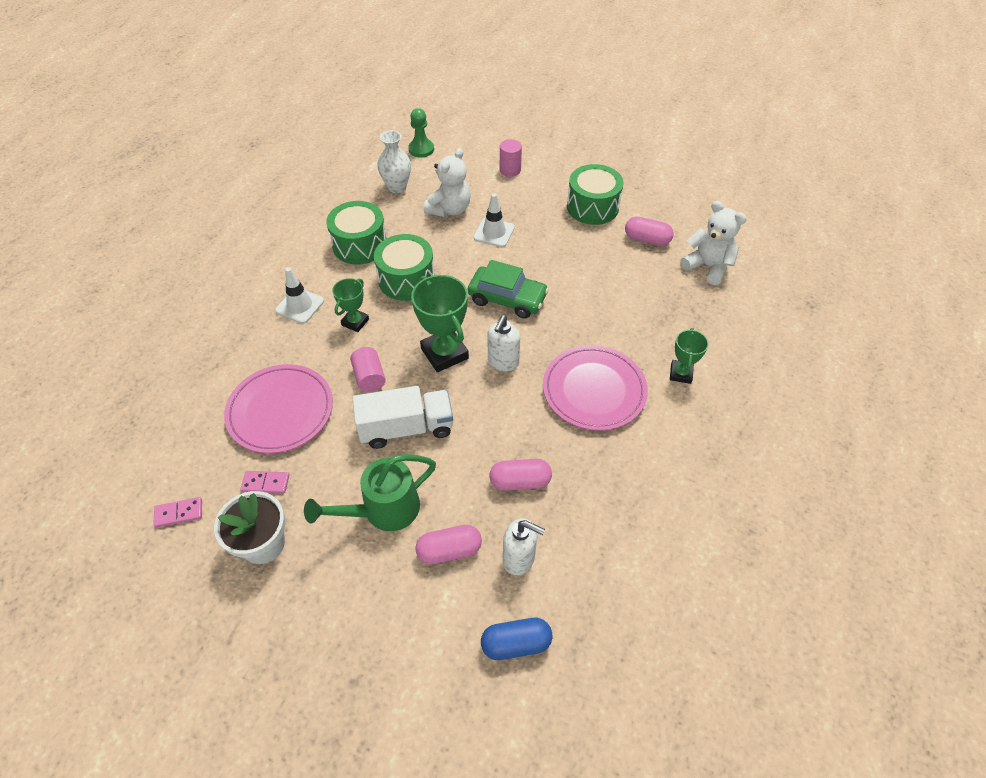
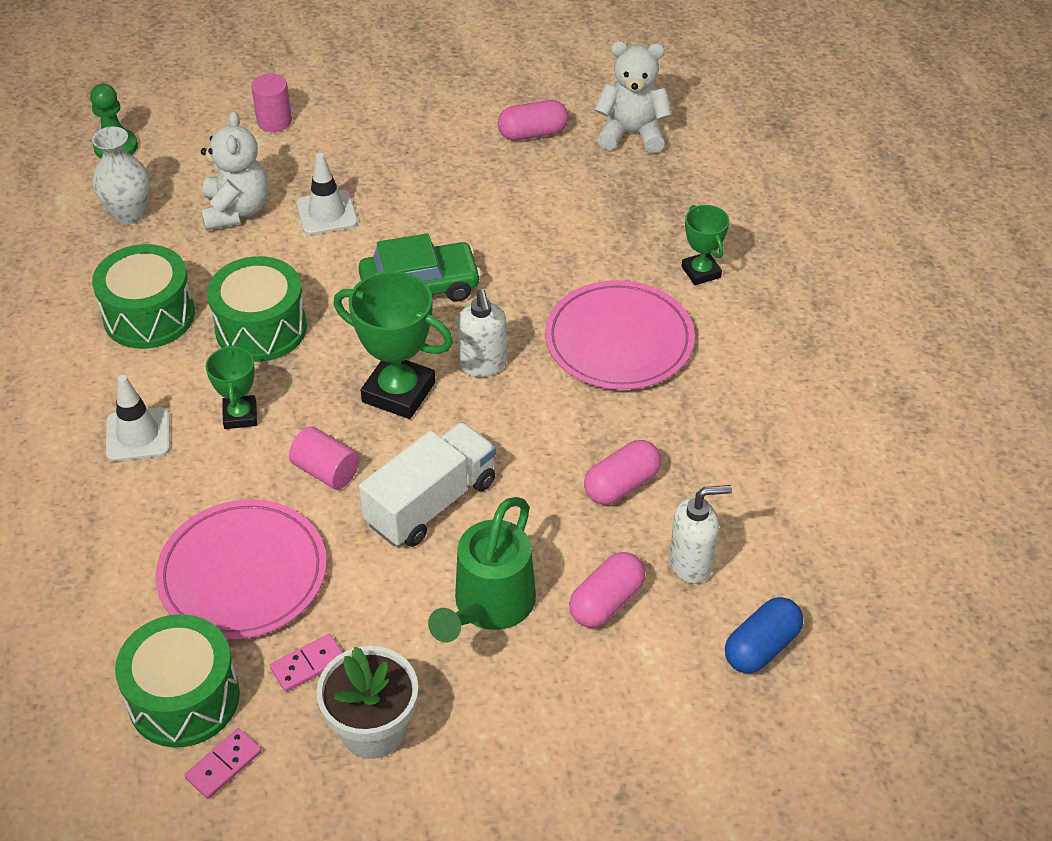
camera: 35 degrees left, 5 degrees down
(592, 207) = (429, 122): green drum -> green drum (184, 698)

